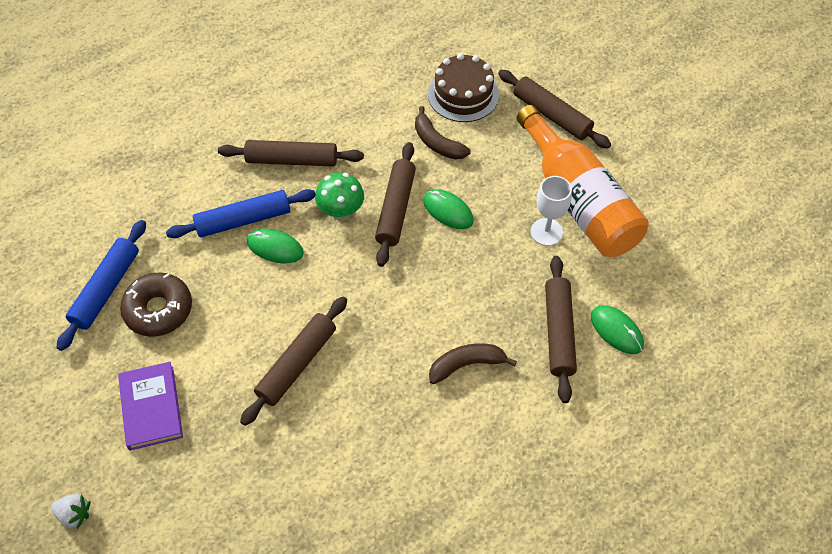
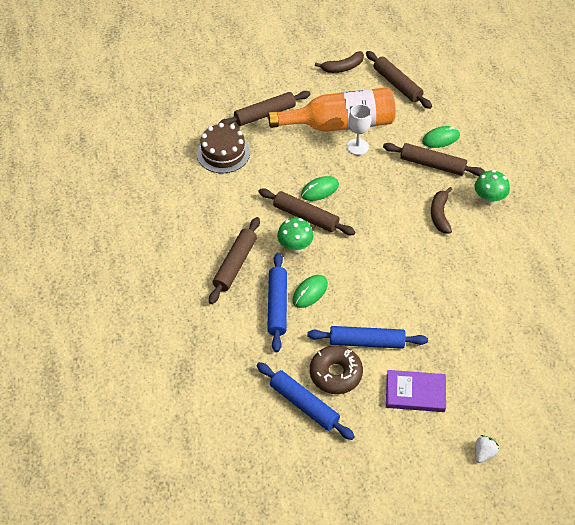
camera: 70 degrees left, 5 degrees down
(216, 331) = (366, 342): none -> blue rolling pin
(297, 364) = (409, 302): brown rolling pin -> brown rolling pin (397, 84)
(437, 143) = (259, 179): brown banana -> brown banana (343, 67)
(524, 424) = (488, 199): none -> green mushroom

